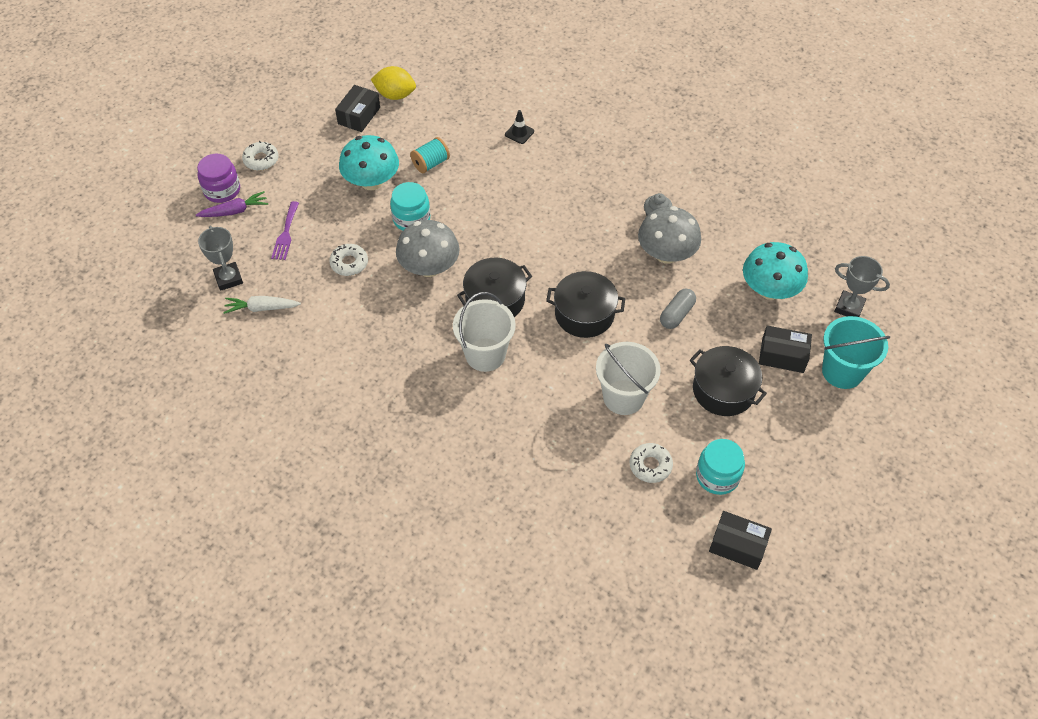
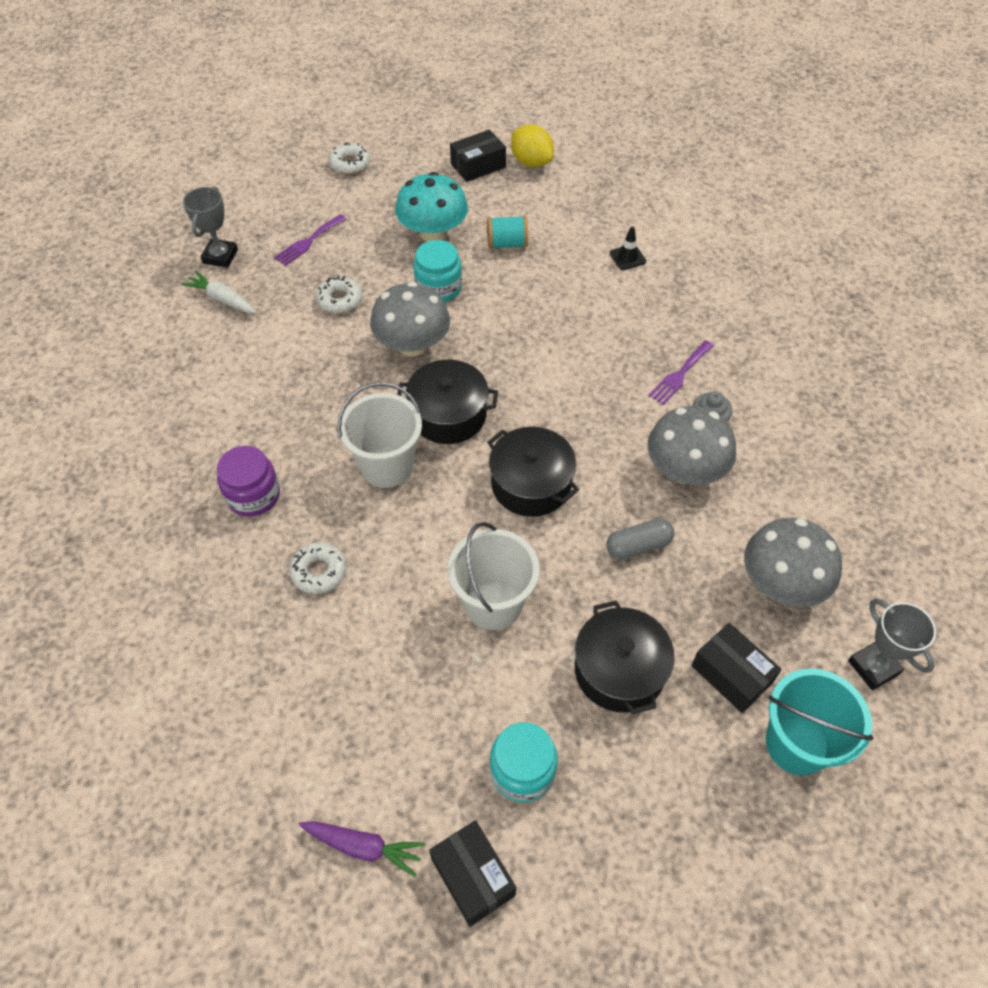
camera: 35 degrees right, 0 degrees up
(222, 190) = (290, 174): purple jar -> purple jar (253, 495)
(235, 211) = (283, 198): purple carrot -> purple carrot (364, 847)
(616, 195) = (679, 375): none -> purple fork
(650, 465) = (454, 704): white donut -> white donut (319, 572)
(769, 289) = (781, 583): turquoise mushroom -> grey mushroom

